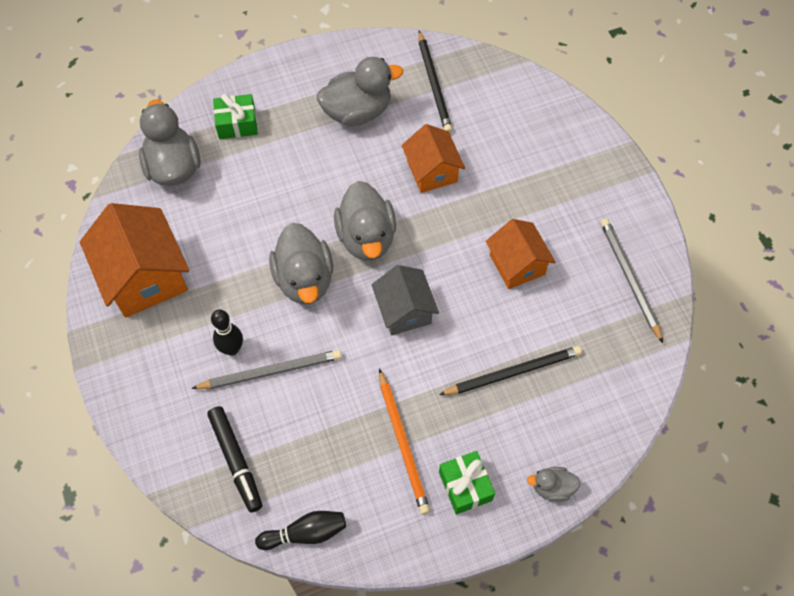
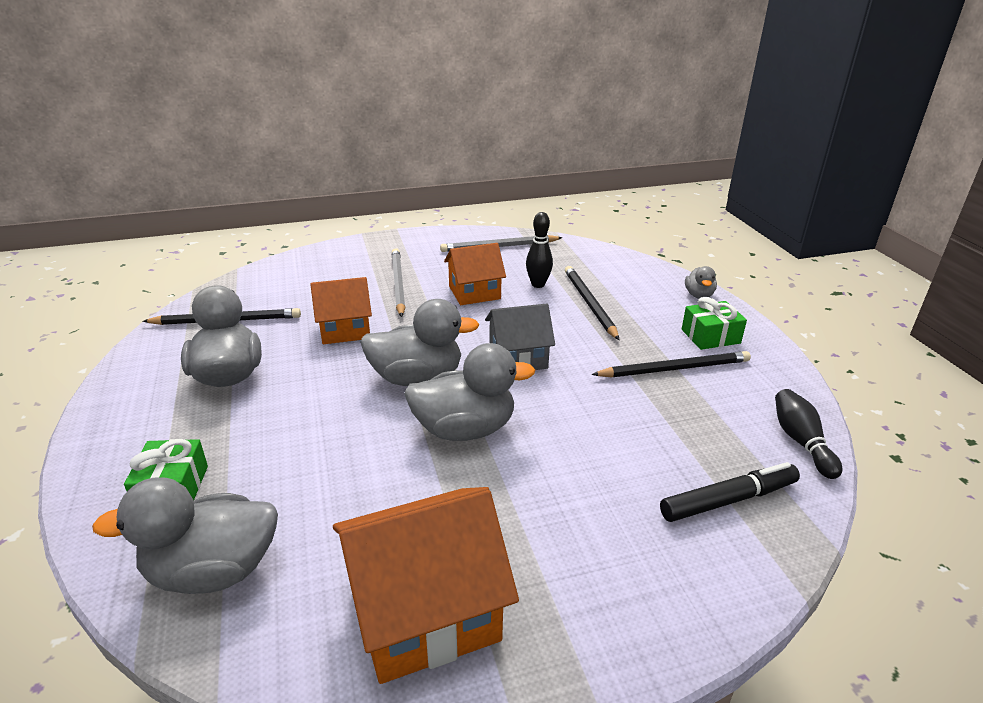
camera: 85 degrees left, 30 degrees down
(232, 349) = (564, 501): black bowling pin -> black bowling pin (538, 284)
(271, 371) = (597, 463): grey pencil -> grey pencil (398, 283)
(403, 443) = (674, 369): orange pencil -> black pencil

